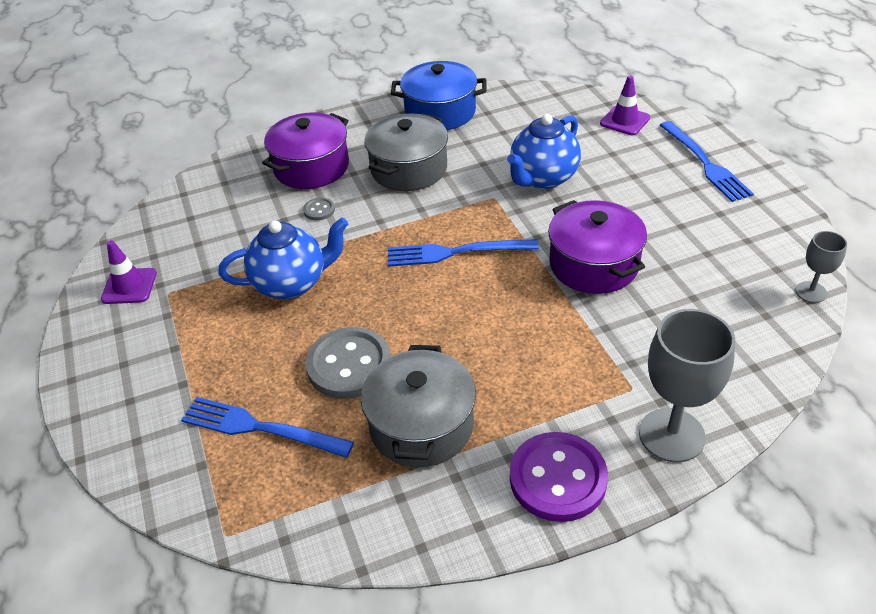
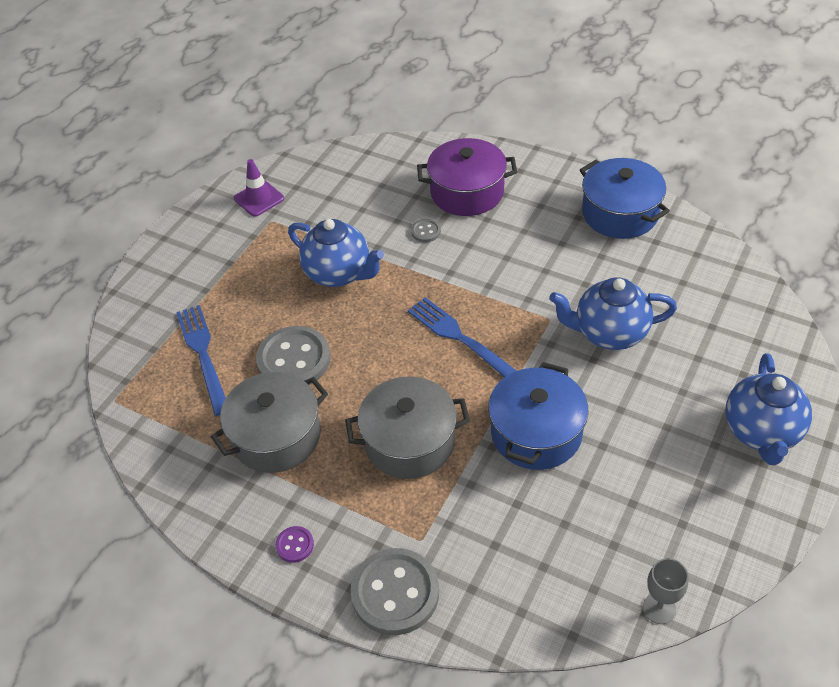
camera: 50 degrees right, 5 degrees up
(409, 169) = (527, 246): grey pot -> grey pot (409, 442)
(558, 478) = (295, 545): purple button -> purple button, size x0.45
(594, 264) = (536, 433): purple pot -> blue pot
(625, 121) = (757, 338): purple traffic cone -> none
(671, 435) = (395, 593): grey goblet -> grey button
(705, 163) = (761, 432): blue fork -> blue teapot

